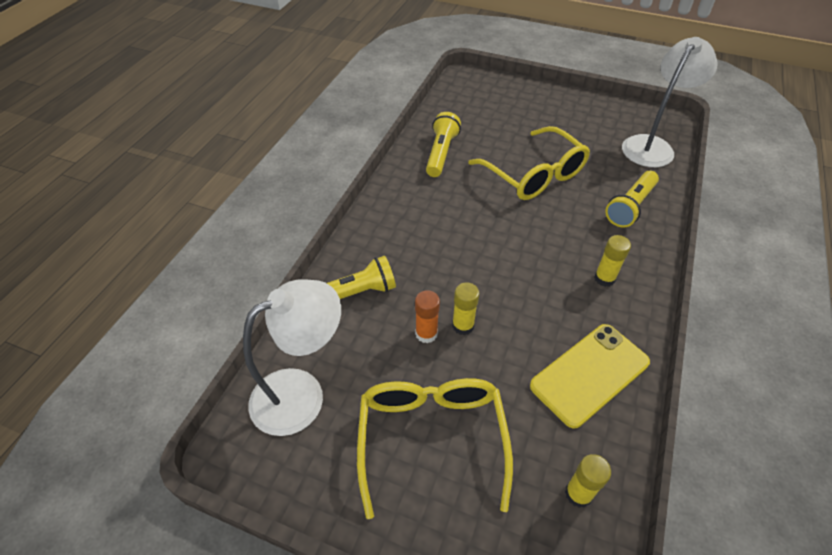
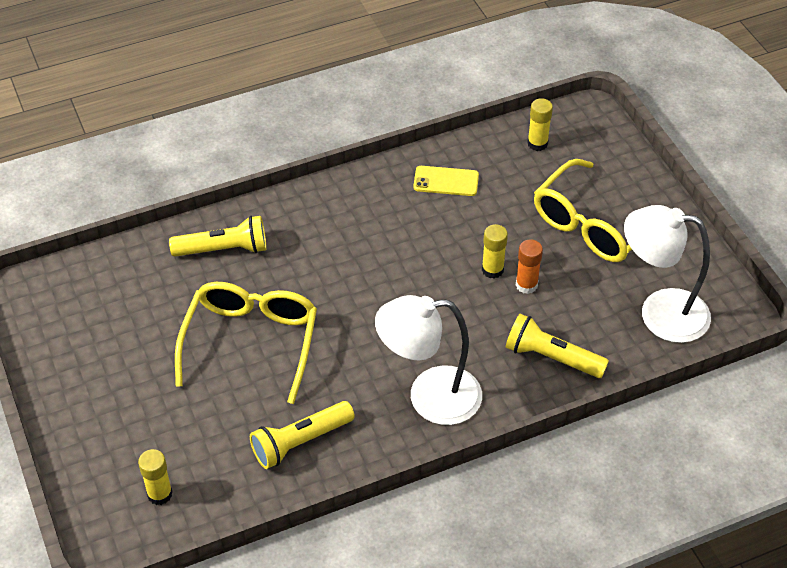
camera: 135 degrees left, 0 degrees up
(590, 374) = (446, 181): yellow phone -> yellow phone, size x0.60
(604, 278) = (341, 220): yellow glue stick -> yellow glue stick (160, 494)
(652, 145) = (96, 281): white lamp -> white lamp (429, 397)

